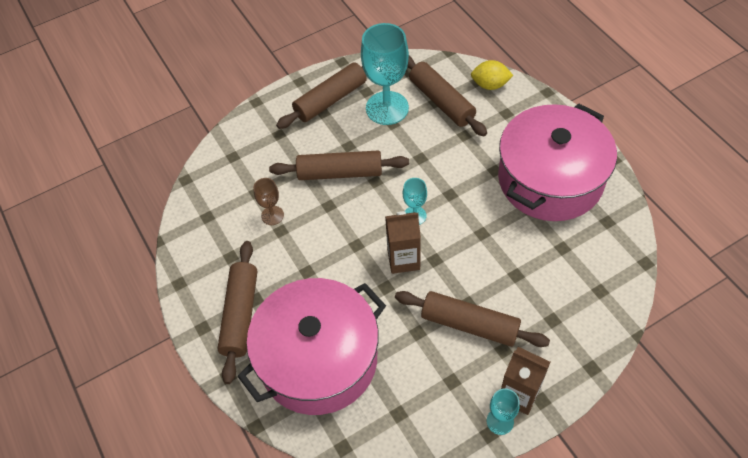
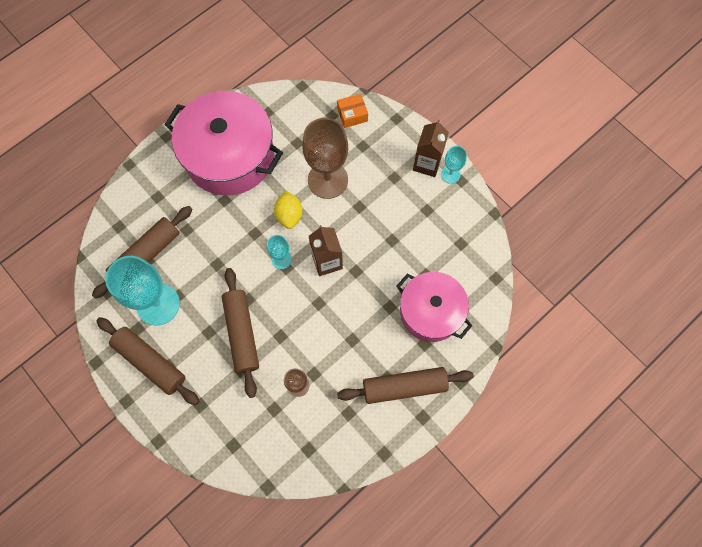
camera: 105 degrees left, 15 degrees up
(318, 359) = (431, 311): pink pot -> pink pot, size x0.65
(469, 324) = (377, 203): brown rolling pin -> none
(490, 85) = (122, 214): yellow lemon -> yellow lemon (289, 215)
(508, 274) = (327, 180): none -> brown goblet
(600, 314) = (352, 114): none -> orange box

